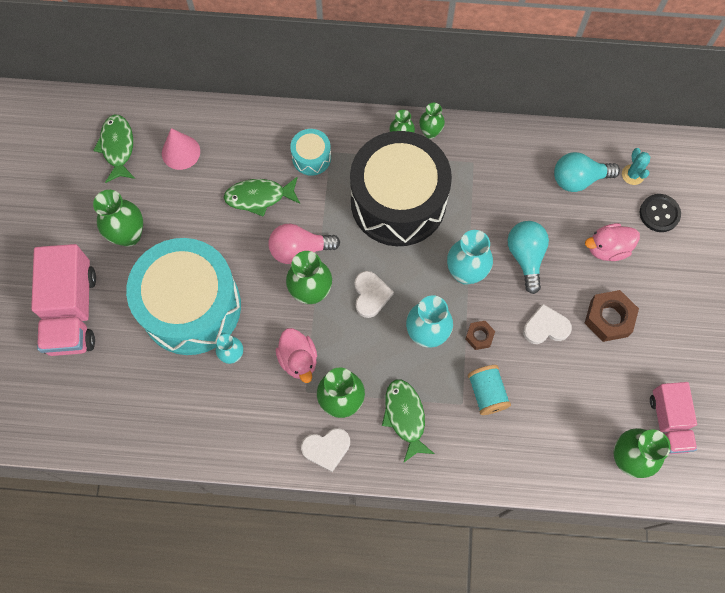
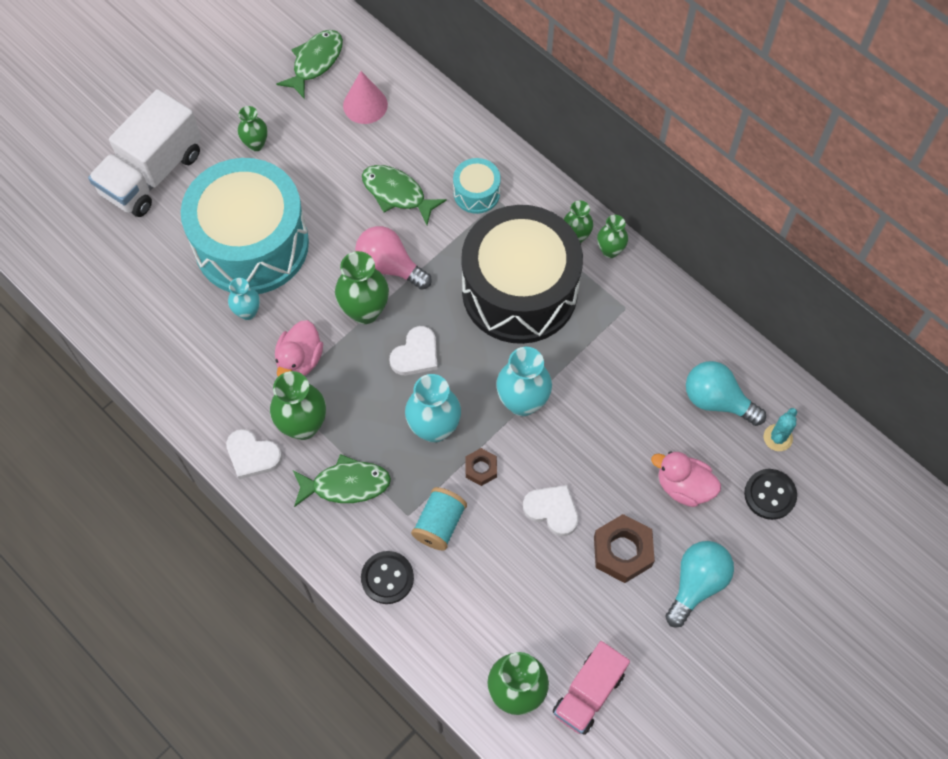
camera: 40 degrees right, 5 degrees down
(72, 311) = (152, 173): pink truck -> white truck
(129, 235) = (256, 144): green vase -> green vase, size x0.59
(405, 416) = (346, 484): green fish -> green fish turned 60 degrees clockwise
(486, 455) = (387, 578): none -> black button
(526, 257) = (594, 432): turquoise light bulb -> turquoise light bulb (696, 584)

